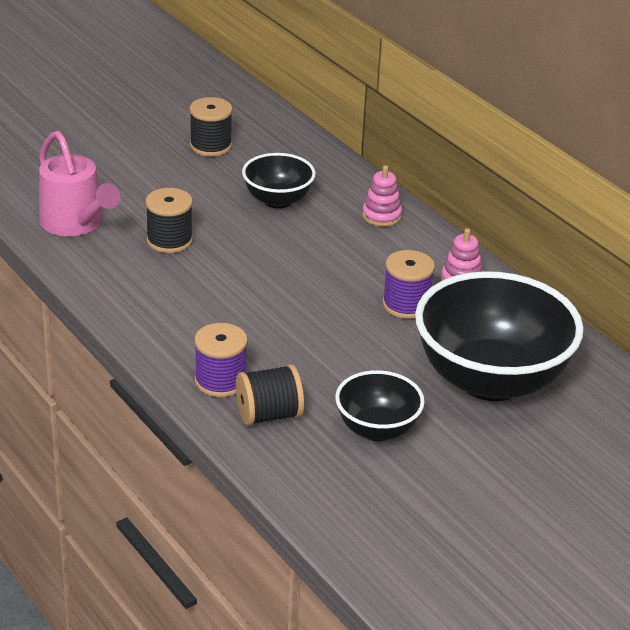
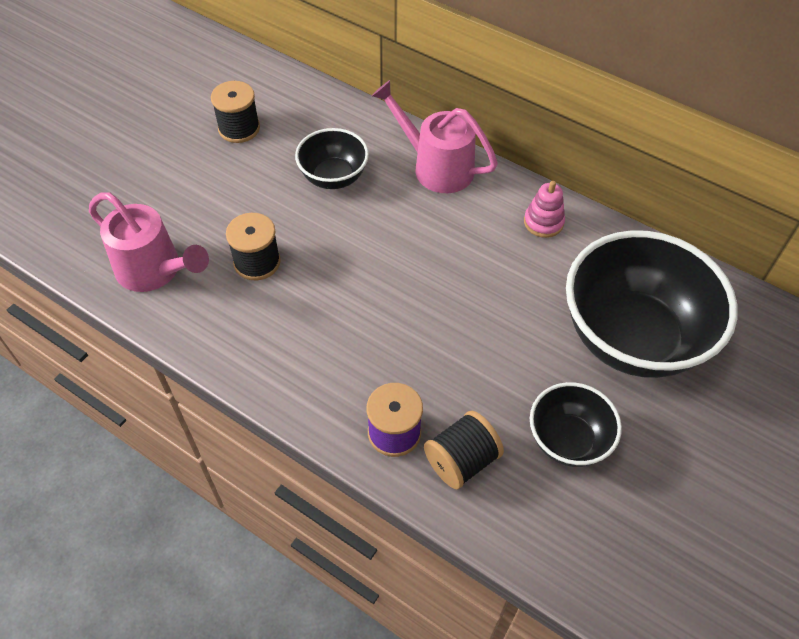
camera: 20 degrees left, 20 degrees up
(381, 216) = (435, 166): pink stacking toy -> pink watering can
(406, 305) = (512, 269): purple spool -> none

